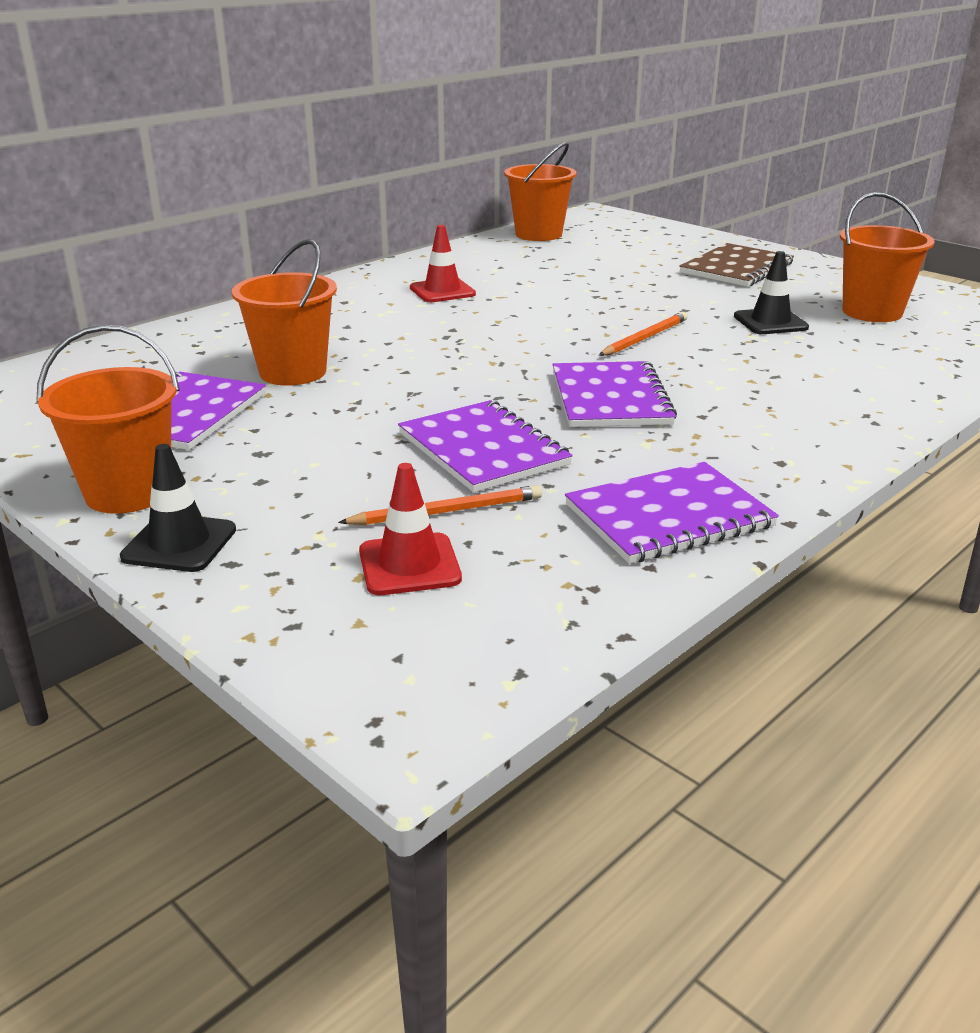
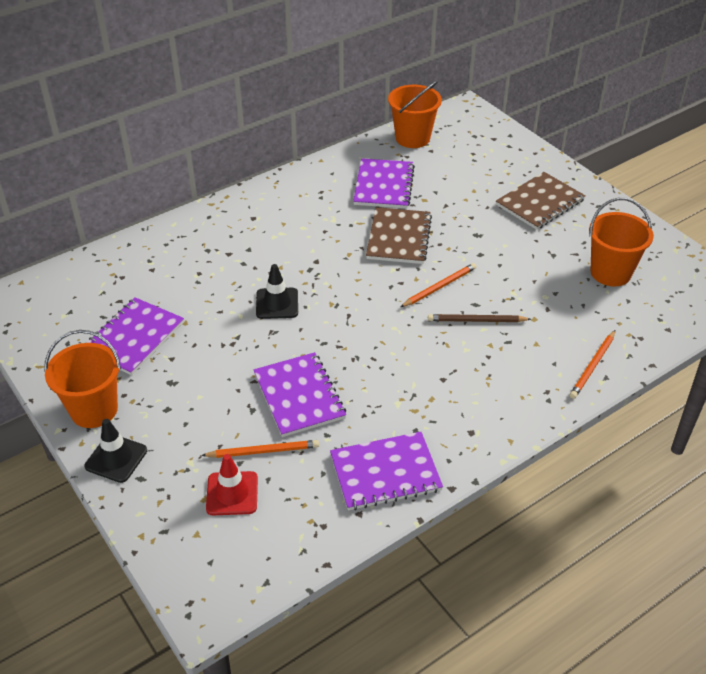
camera: 10 degrees right, 15 degrees up
(293, 372) = (204, 300): orange bucket -> none
(442, 291) = (322, 211): red traffic cone -> none
(562, 304) = (398, 237): none -> brown notebook
(610, 398) = (392, 353): purple notebook -> purple notebook (383, 185)
(717, 361) = (476, 320): none -> brown pencil
(770, 322) = (533, 277): black traffic cone -> black traffic cone (277, 303)
(913, 387) = (592, 366): none -> orange pencil

